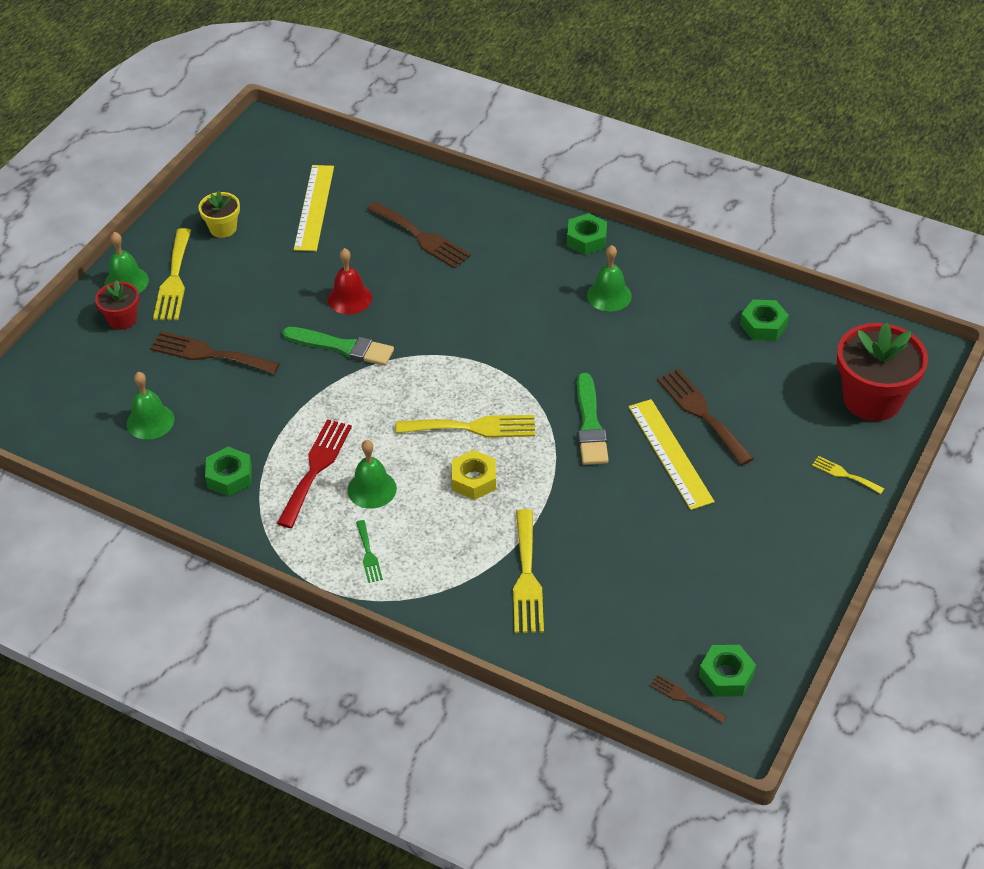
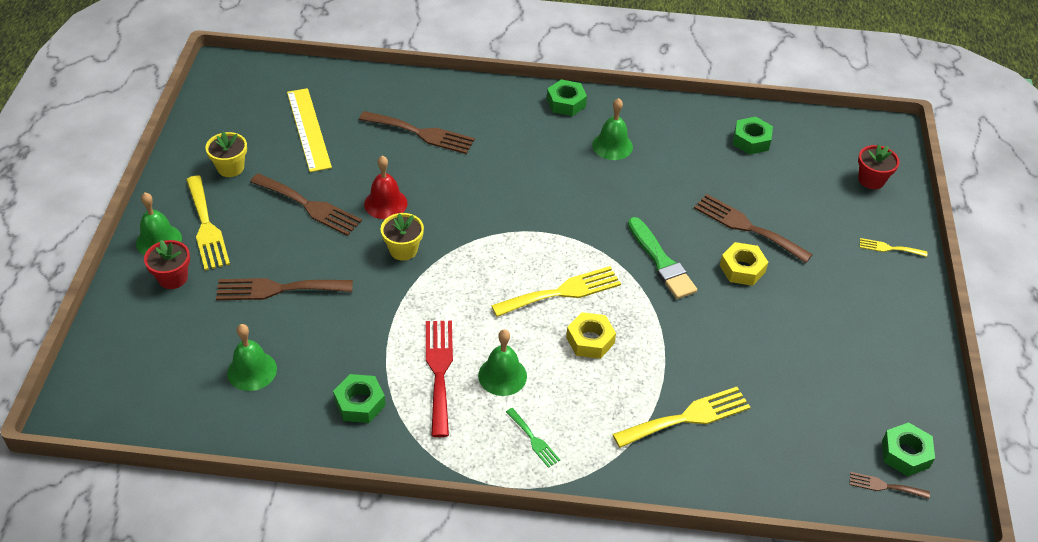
camera: 25 degrees left, 0 degrees up
(277, 283) = (309, 206): none -> brown fork
(342, 347) = (403, 250): green brush -> yellow flower pot
(526, 577) = (687, 417): yellow fork -> yellow fork turned 90 degrees counterclockwise
(670, 453) = (742, 269): yellow ruler -> yellow nut
(872, 399) = (871, 180): red flower pot -> red flower pot, size x0.52

